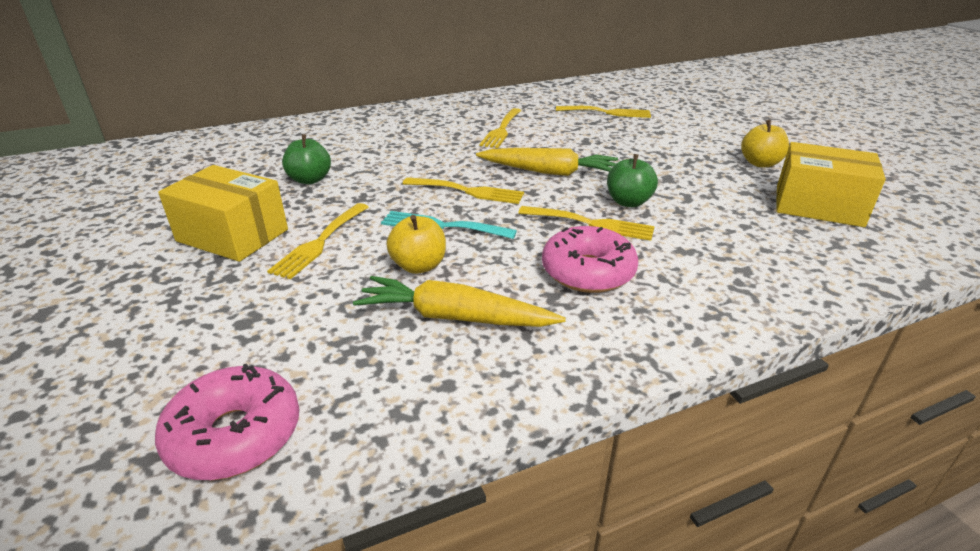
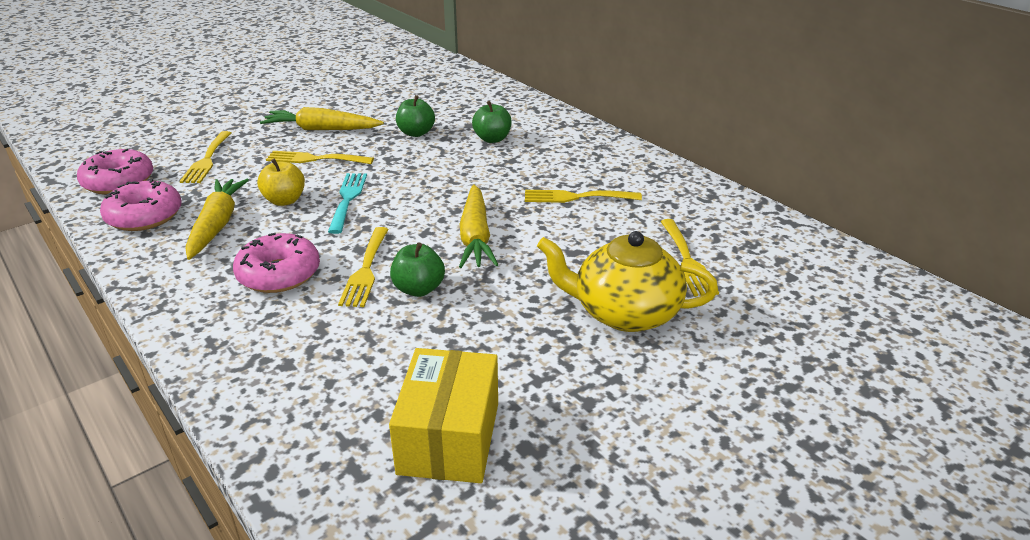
camera: 75 degrees right, 0 degrees up
(232, 235) = (321, 129): yellow box -> yellow carrot
(363, 147) = (492, 139): none -> green apple
(391, 390) = (144, 216): none -> pink donut
(468, 191) = (416, 201): yellow fork -> yellow fork (207, 160)
(668, 137) = (624, 313): none -> yellow teapot
(760, 163) = (572, 394): yellow apple -> none

